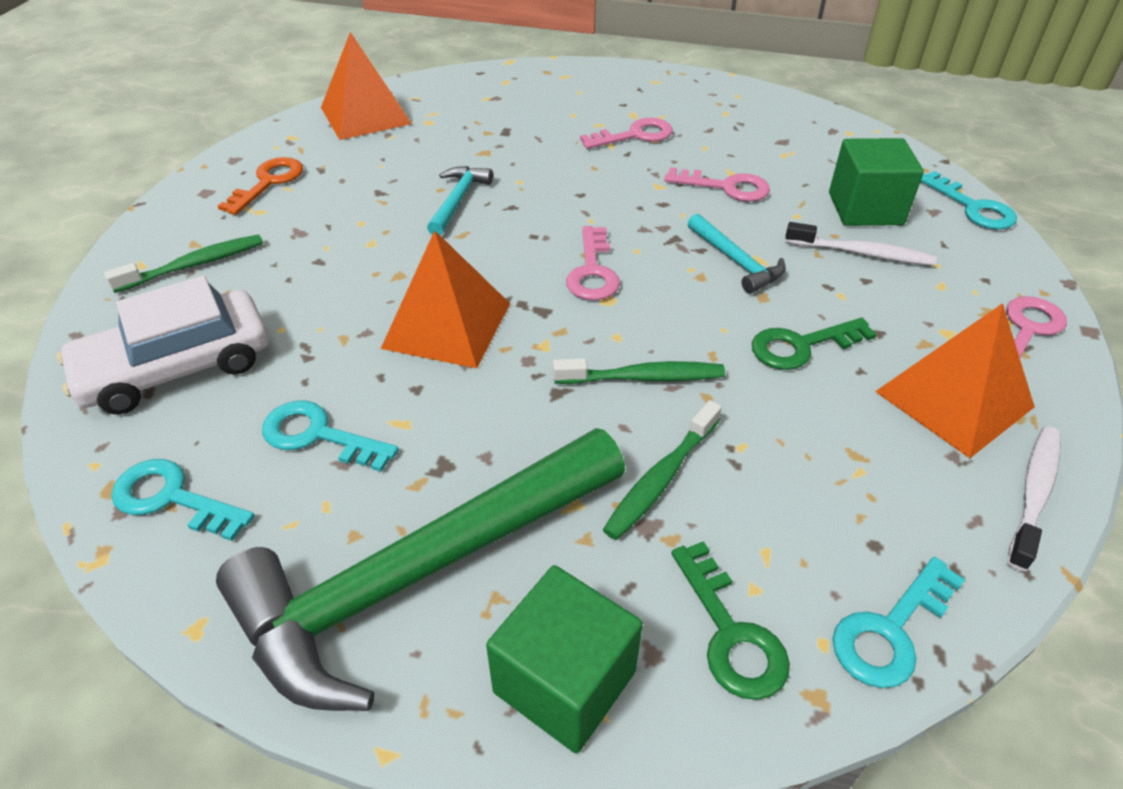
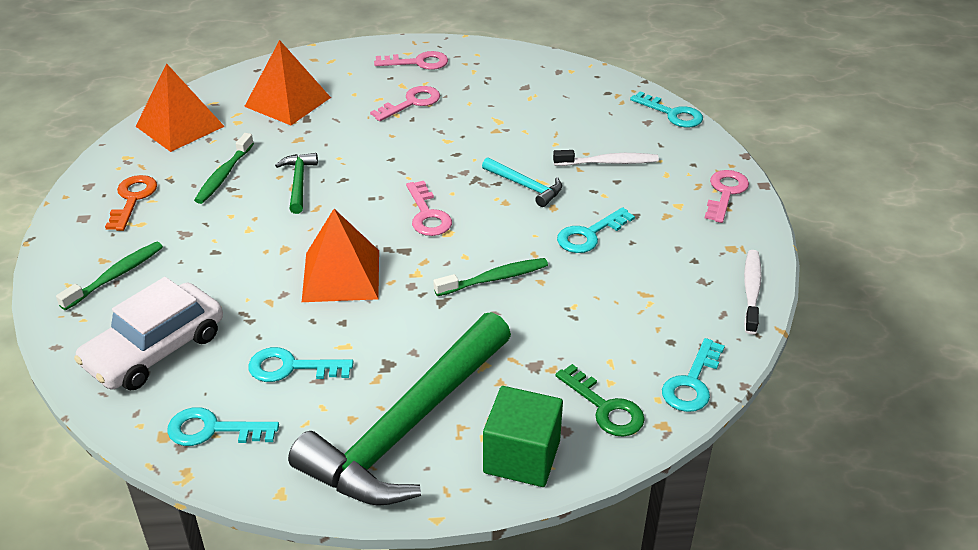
camera: 20 degrees left, 5 degrees down
(457, 201) = (298, 183): turquoise hammer -> green hammer
(661, 478) = (531, 337): green toothbrush -> green toothbrush (224, 175)
(726, 187) = (497, 132): pink key -> pink key (418, 62)
(801, 346) = (589, 235): green key -> turquoise key
(865, 209) = (600, 129): green cube -> none
(953, 399) = (693, 246): orange pyramid -> orange pyramid (287, 102)

